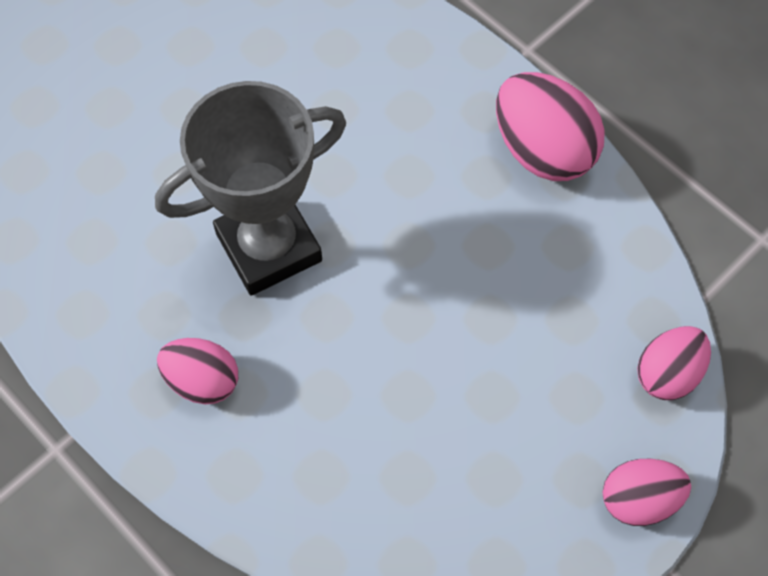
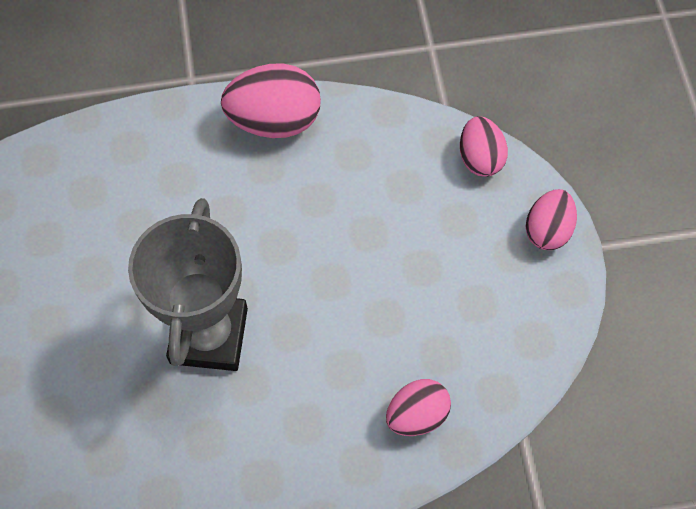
camera: 55 degrees left, 0 degrees up
(202, 380) = (277, 443): pink egg -> pink egg (417, 415)

